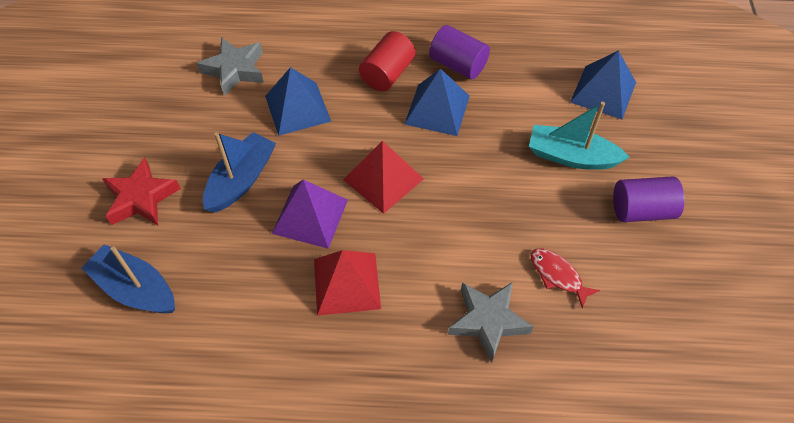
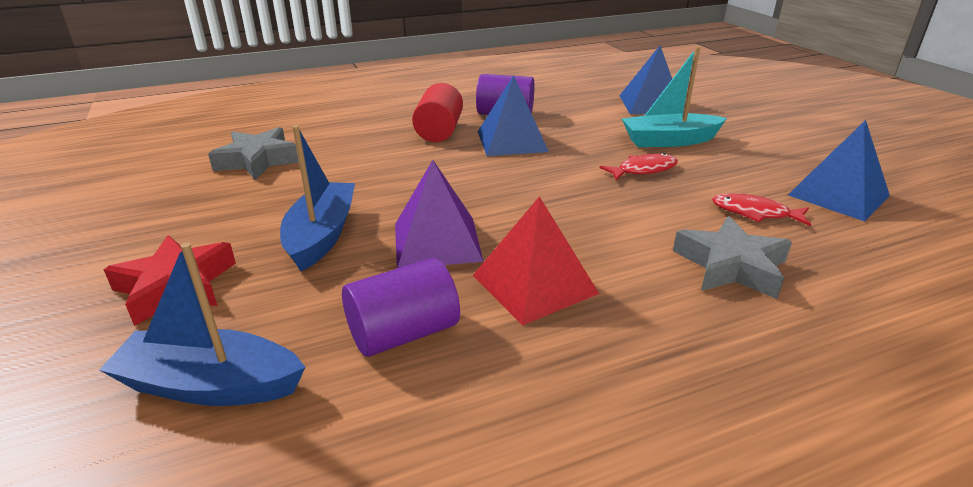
camera: 25 degrees left, 25 degrees down
(297, 108) = (356, 170): blue pyramid -> blue pyramid (838, 195)
(383, 179) = (500, 194): red pyramid -> none
(515, 189) = (643, 170): none -> red fish
(641, 210) = (770, 156): purple cylinder -> purple cylinder (403, 333)

